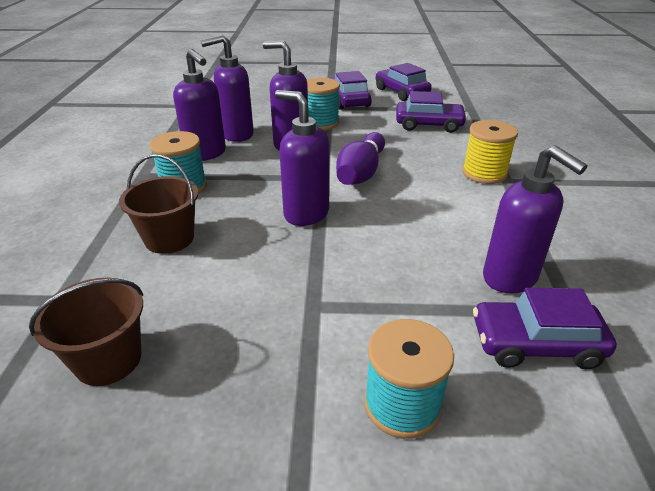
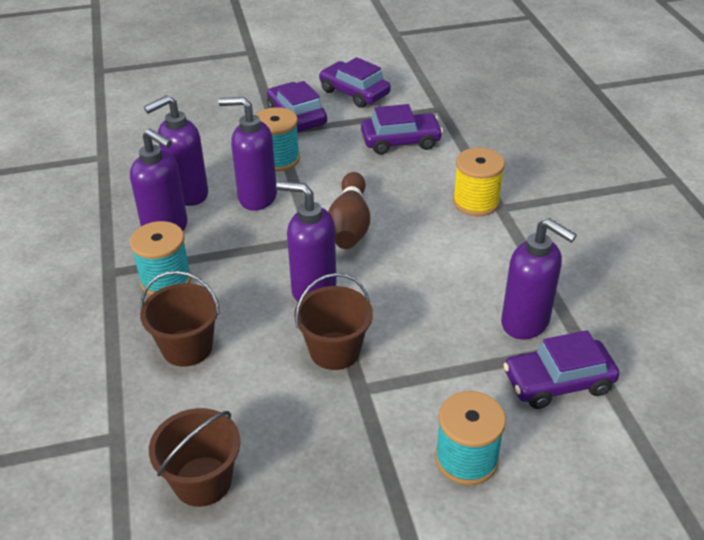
camera: 15 degrees left, 5 degrees up
(302, 266) = (335, 351): none -> brown bucket
(361, 173) = (350, 225): purple bowling pin -> brown bowling pin

